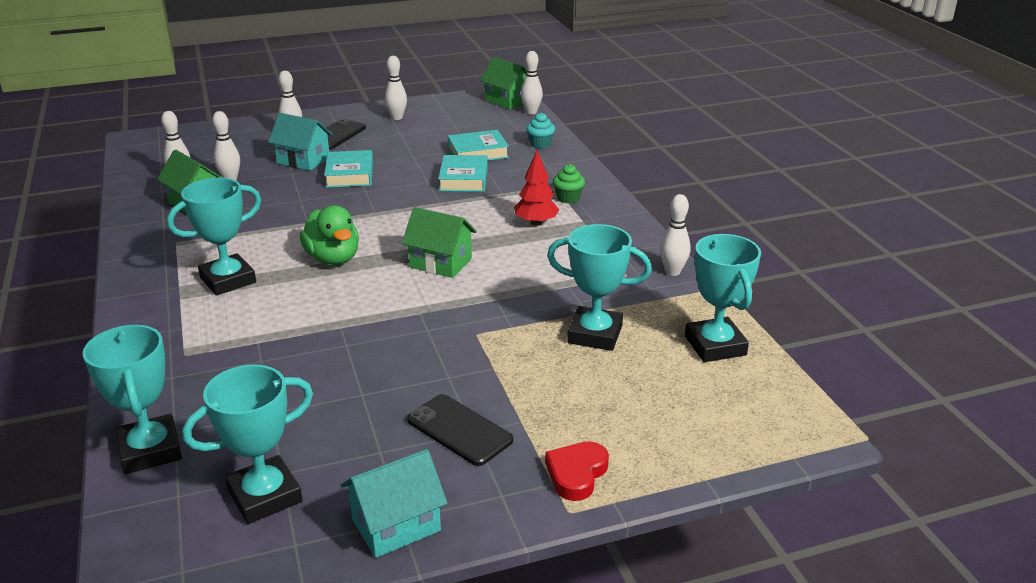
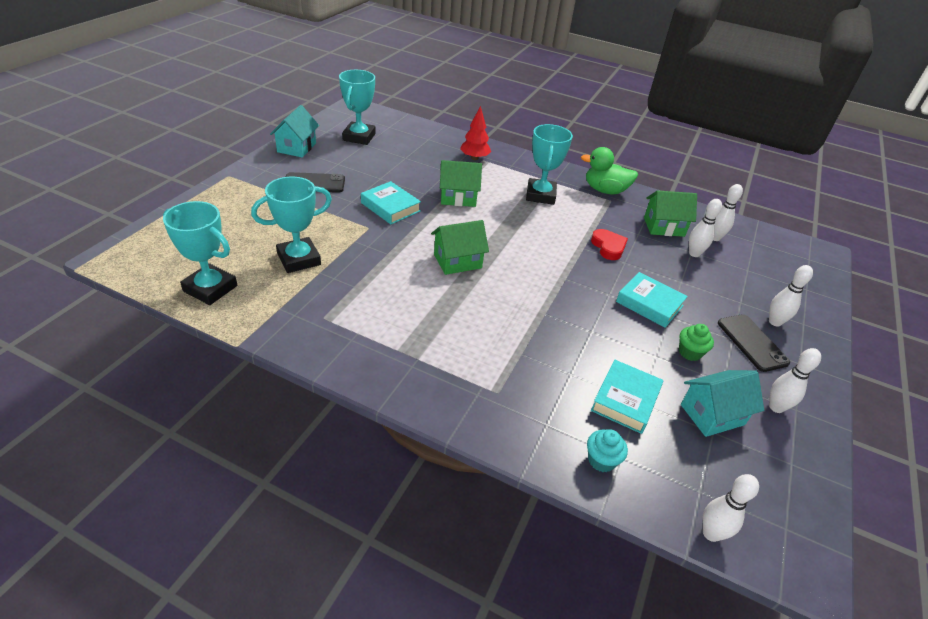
camera: 130 degrees right, 10 degrees up
(150, 450) = (424, 132): turquoise trophy -> none
(303, 160) = (703, 298): turquoise house -> turquoise house (712, 415)
(333, 258) = (519, 232): green duck -> green duck (605, 190)
(463, 179) = (574, 352): turquoise book -> turquoise book (390, 207)
(508, 101) = (772, 542): green house -> green house (458, 197)
(536, 223) = (449, 334): red tree -> red tree (474, 158)
(568, 198) = (464, 382): green cupcake -> green cupcake (690, 352)
(576, 474) = (238, 189): red heart -> red heart (608, 247)
(672, 272) = (290, 340): white bowling pin -> none

